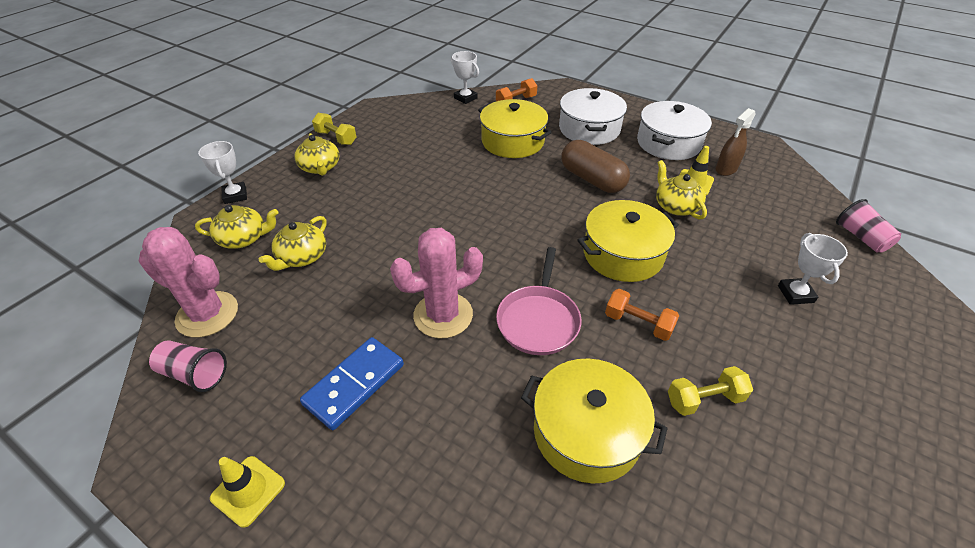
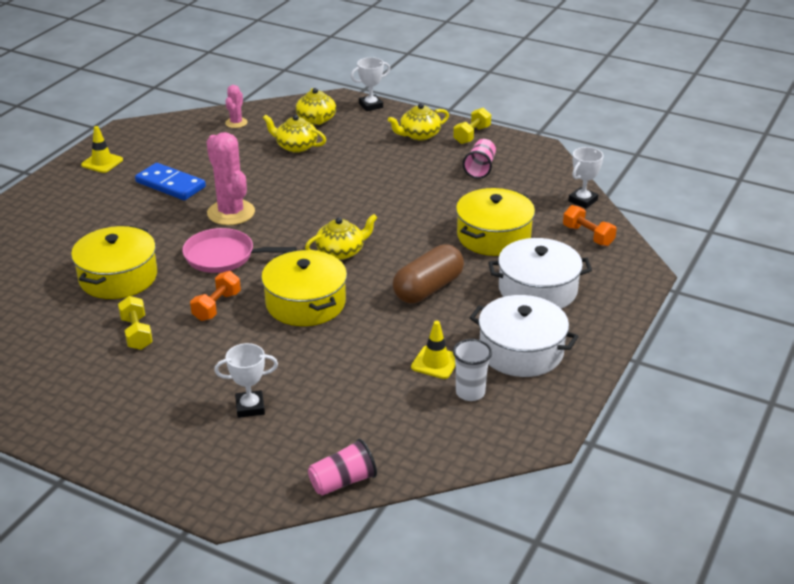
camera: 85 degrees right, 10 degrees down
(194, 374) = (185, 130): pink cup -> pink cup (480, 168)
(207, 314) = (236, 123): pink cactus -> pink cactus, size x0.52
(675, 206) = (387, 343): yellow teapot -> yellow teapot (341, 251)
(726, 169) = (470, 393): brown spray bottle -> white cup

